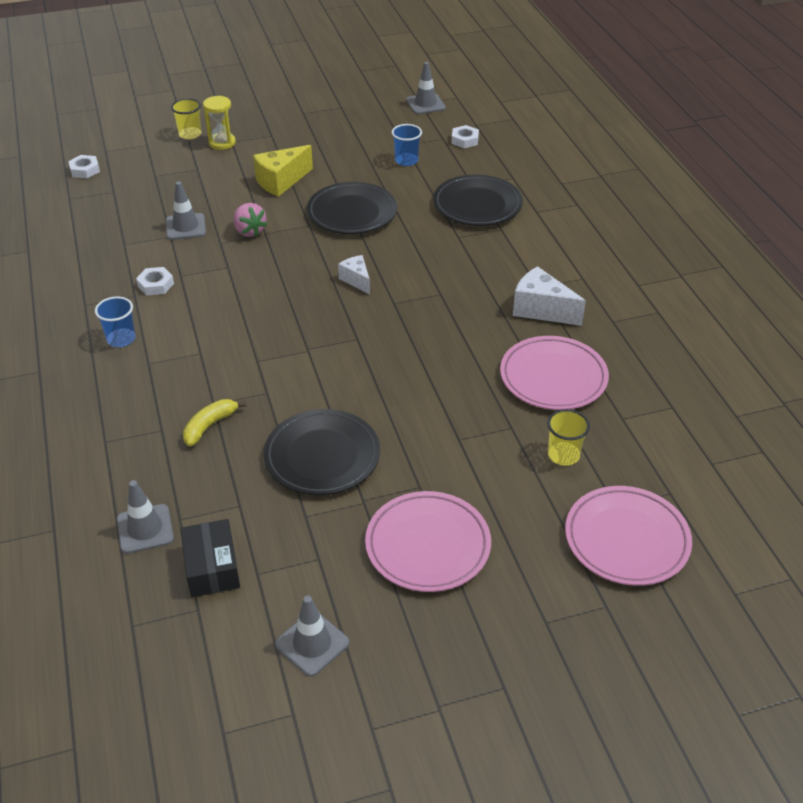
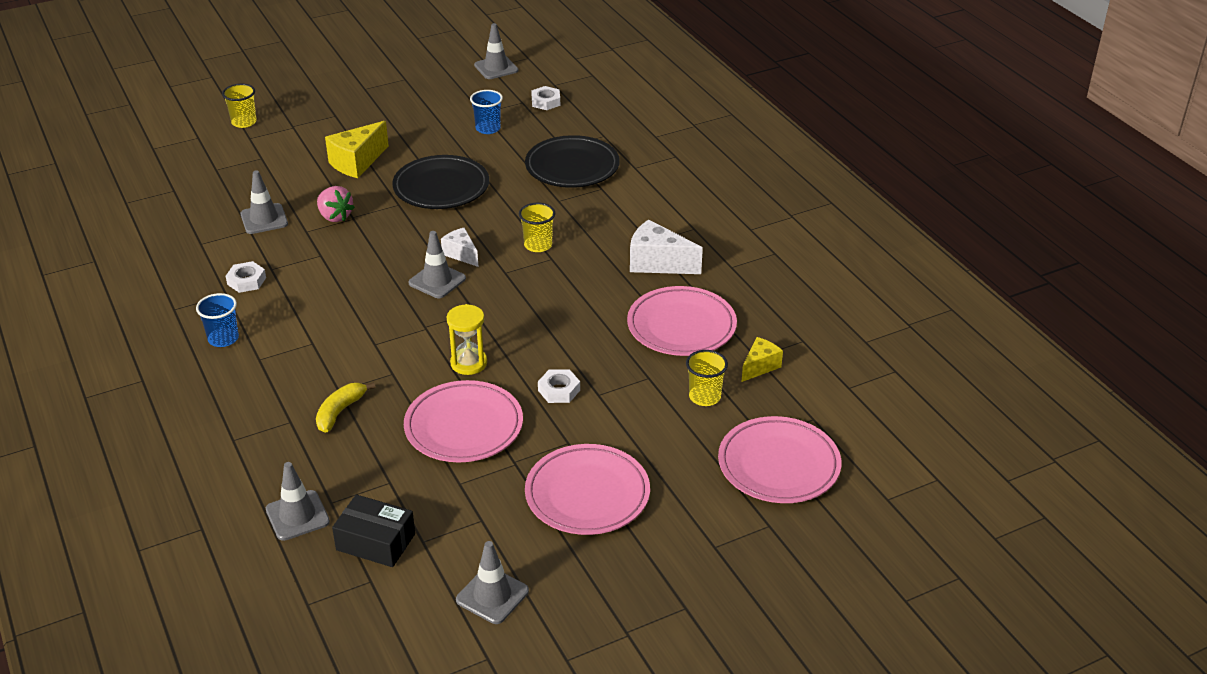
camera: 10 degrees left, 5 degrees down
(85, 170) = (135, 171): white nut -> white nut (559, 390)
(212, 567) = (375, 542): black box -> black box turned 45 degrees counterclockwise
(222, 143) = (282, 128): yellow hourglass -> yellow hourglass (469, 363)
(322, 456) = (464, 427): black plate -> pink plate
(328, 304) = (437, 281): none -> grey traffic cone
(430, 279) = (538, 245): none -> yellow cup
(624, 430) = (760, 367): none -> yellow cheese

